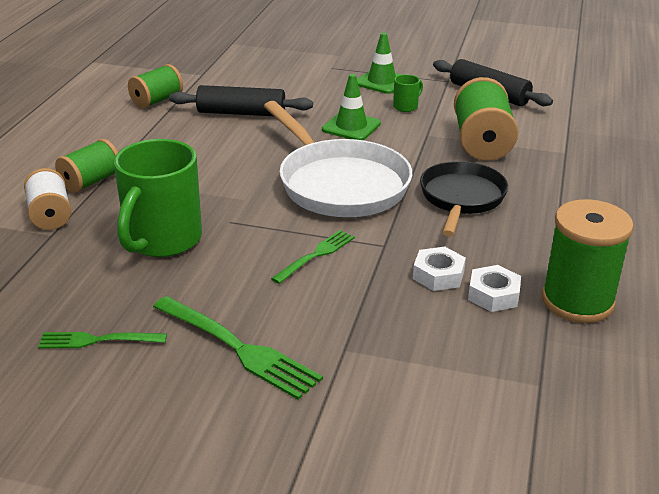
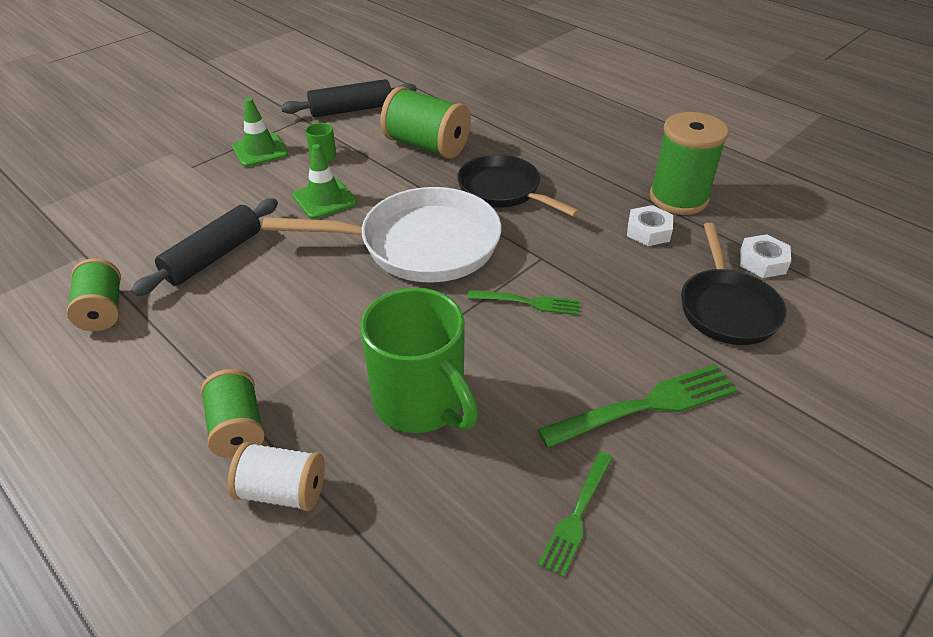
camera: 60 degrees left, 10 degrees up
(316, 255) = (528, 302): green fork -> green fork turned 120 degrees clockwise
(418, 371) = (726, 308): none -> black pan
(438, 275) = (605, 247): white nut -> white nut (762, 262)

